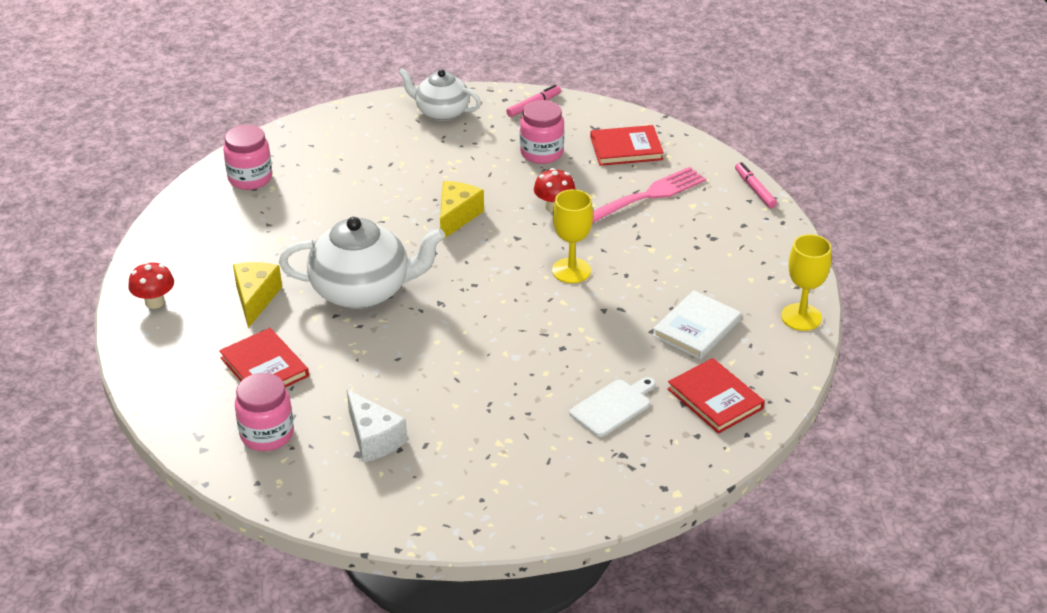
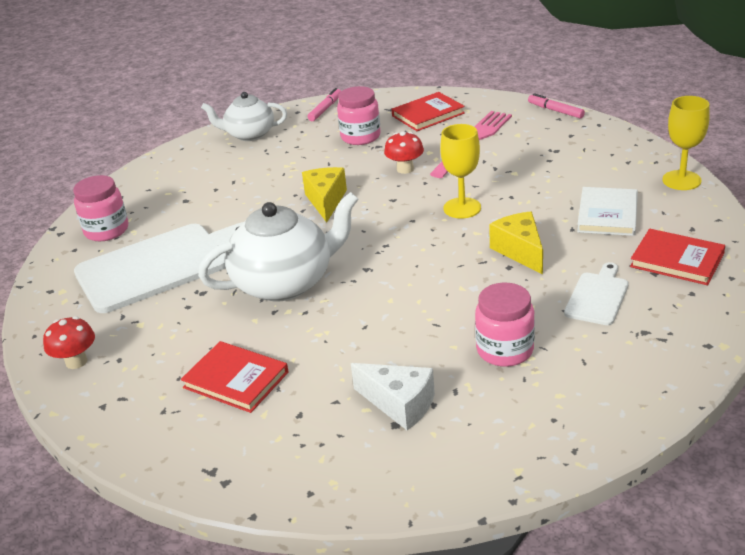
camera: 20 degrees left, 5 degrees down
(255, 299) = (182, 324): yellow cheese -> yellow cheese (520, 251)
(267, 434) = (285, 441): pink jar -> pink jar (505, 350)
(272, 233) = (159, 265): none -> white cutting board

